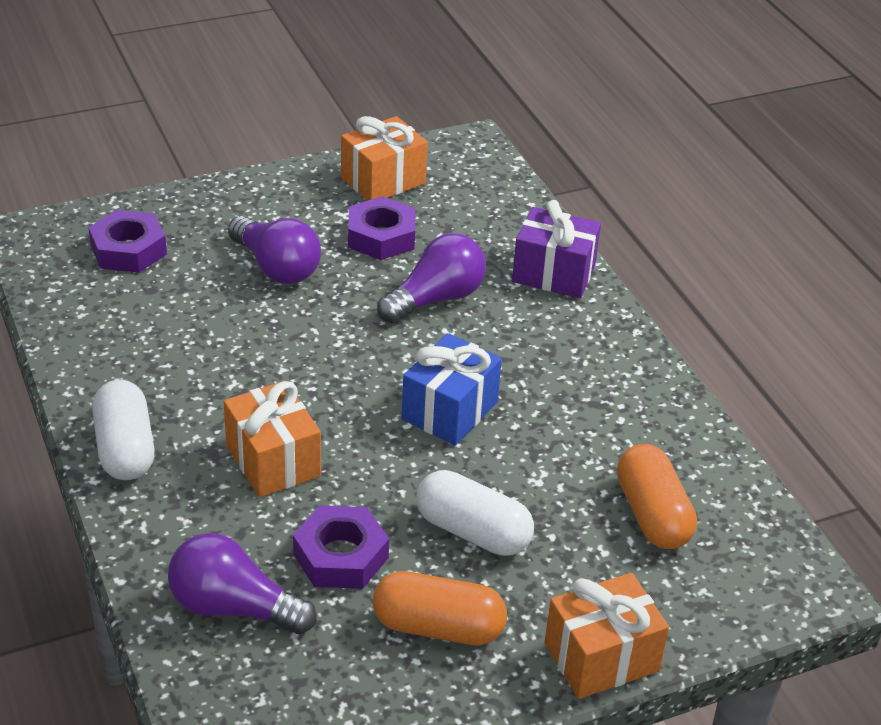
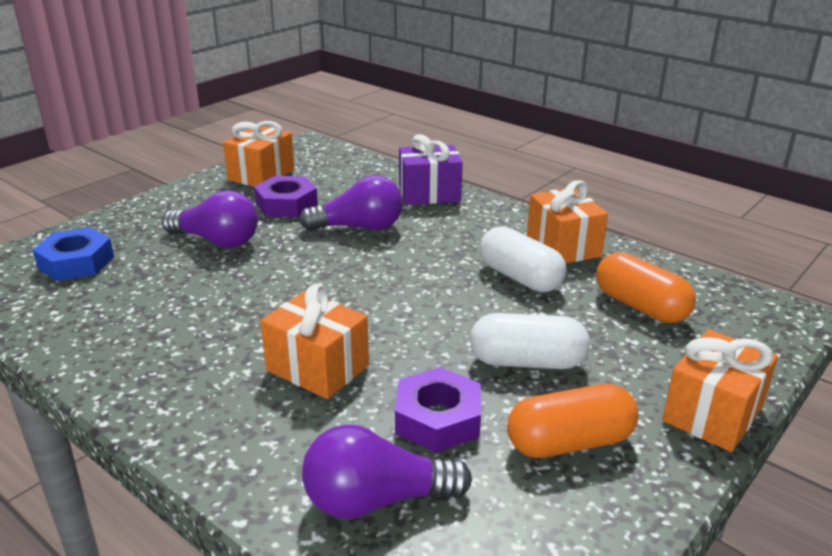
camera: 25 degrees left, 10 degrees down
(125, 448) = (168, 404): white capsule -> white capsule (520, 277)
(128, 250) = (76, 262): purple nut -> blue nut
(435, 299) = (359, 227): purple light bulb -> purple light bulb turned 60 degrees clockwise
(449, 411) = (432, 289): blue gift -> none
(642, 405) = (563, 246): none -> orange gift

